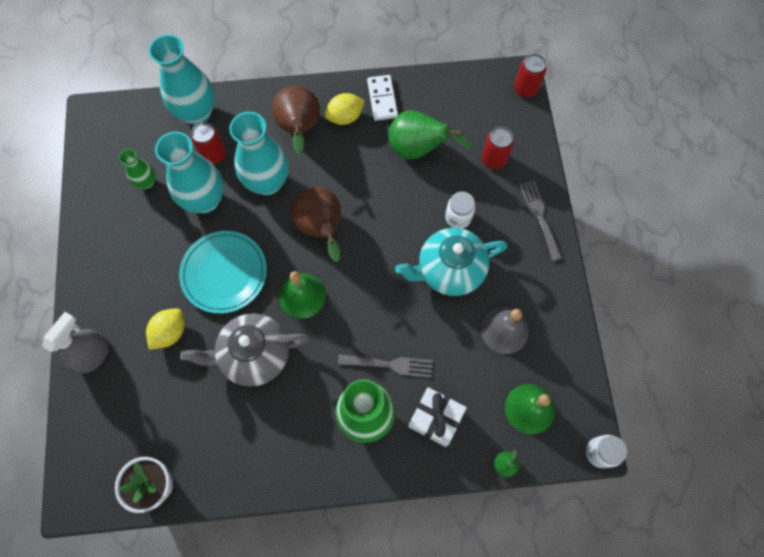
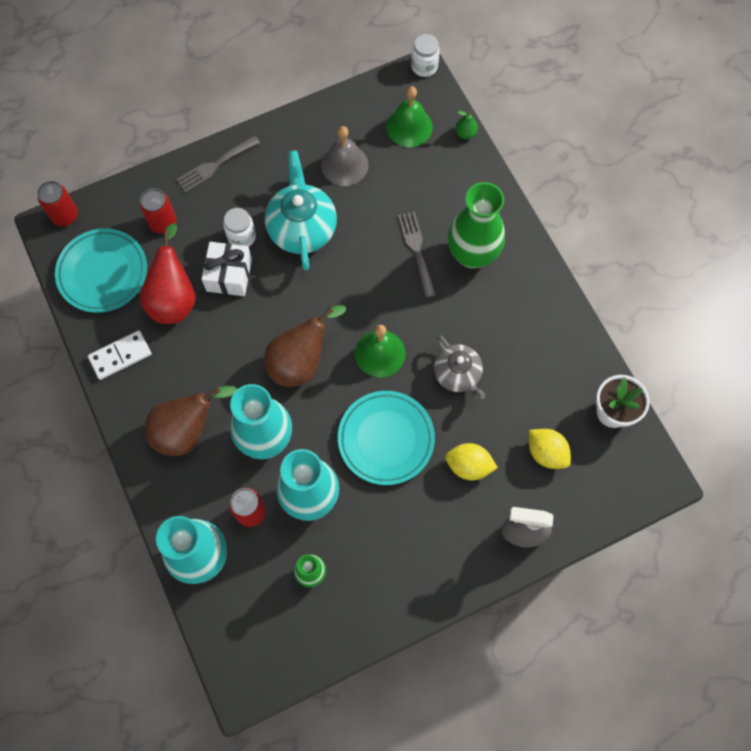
camera: 110 degrees left, 0 degrees up
(254, 355) = (457, 374): grey teapot -> grey teapot, size x0.65
(345, 117) = (156, 387): yellow lemon -> yellow lemon (546, 452)
(418, 149) = (174, 298): green pear -> red pear
(435, 419) = (450, 197): white gift -> white gift (229, 275)
(449, 270) = (302, 228): turquoise teapot -> turquoise teapot turned 150 degrees counterclockwise
(461, 104) = (103, 273): none -> turquoise plate

